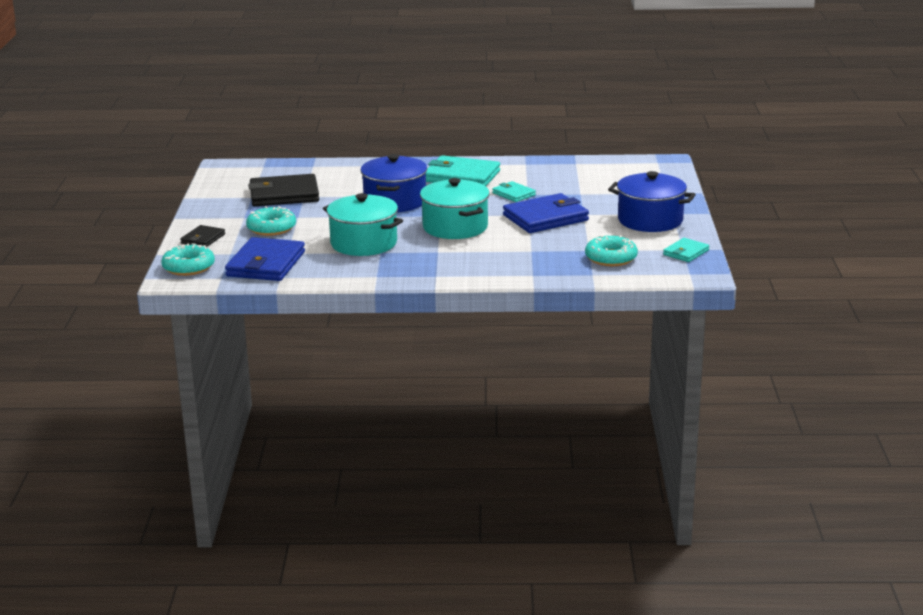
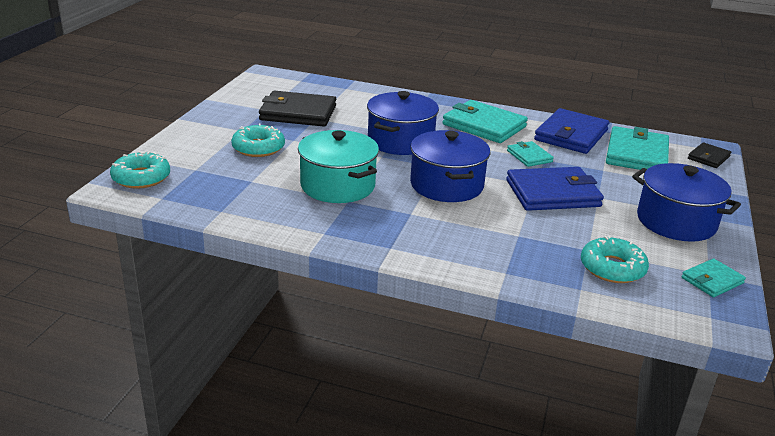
camera: 15 degrees right, 5 degrees up
(203, 239) = (184, 147): black wallet -> black wallet (708, 157)
(266, 264) = (219, 190): blue wallet -> blue wallet (571, 135)
(455, 227) = (446, 185): turquoise pot -> blue pot
(604, 177) = (636, 154): none -> turquoise wallet

